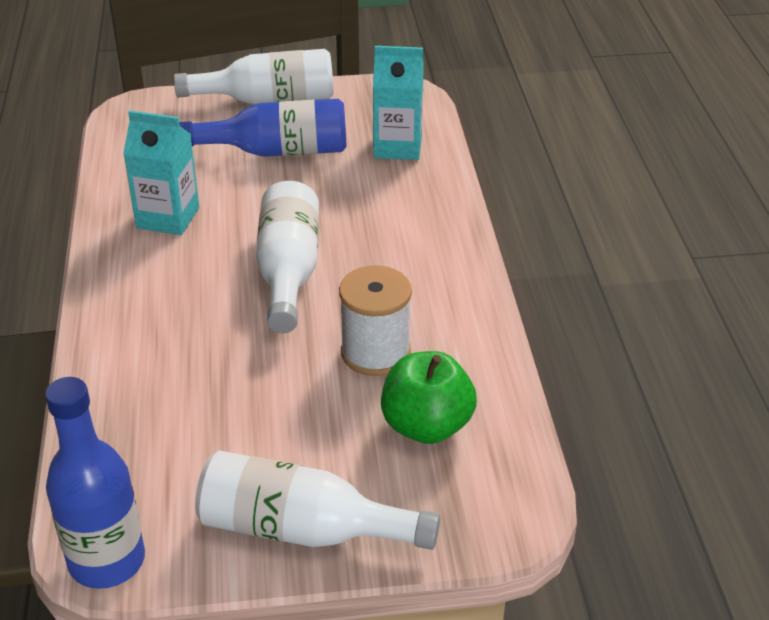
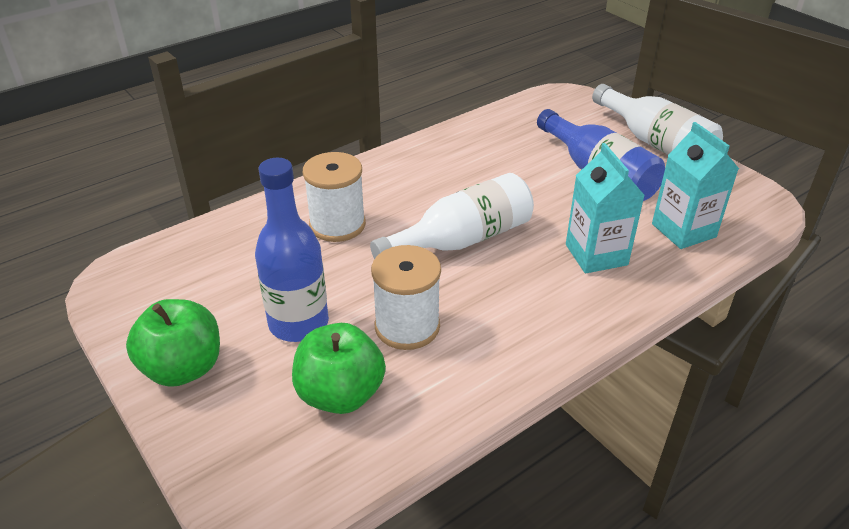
camera: 60 degrees right, 0 degrees up
(107, 561) = (112, 285): blue bottle -> blue bottle (298, 323)
(168, 218) = (467, 161): turquoise carton -> turquoise carton (596, 255)
(179, 345) = (337, 225): none -> white spool
(303, 529) = (183, 368): white bottle -> green apple

